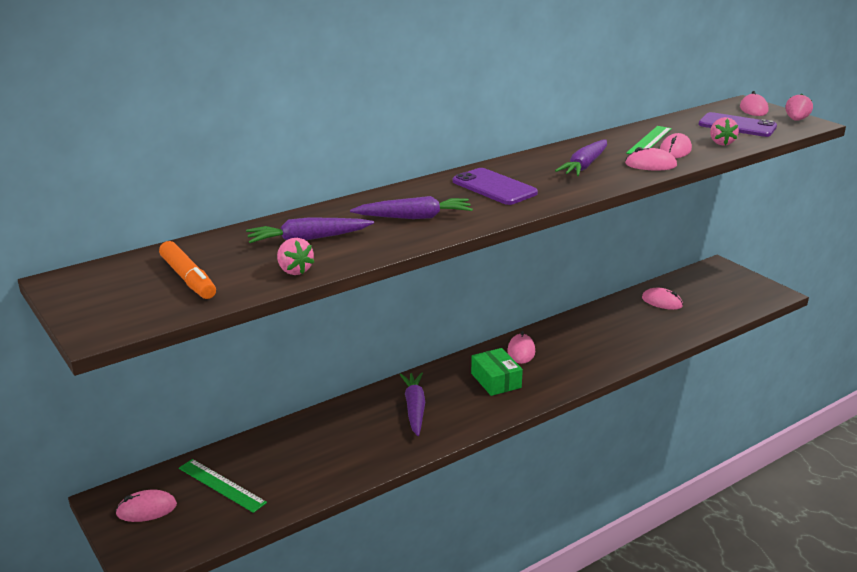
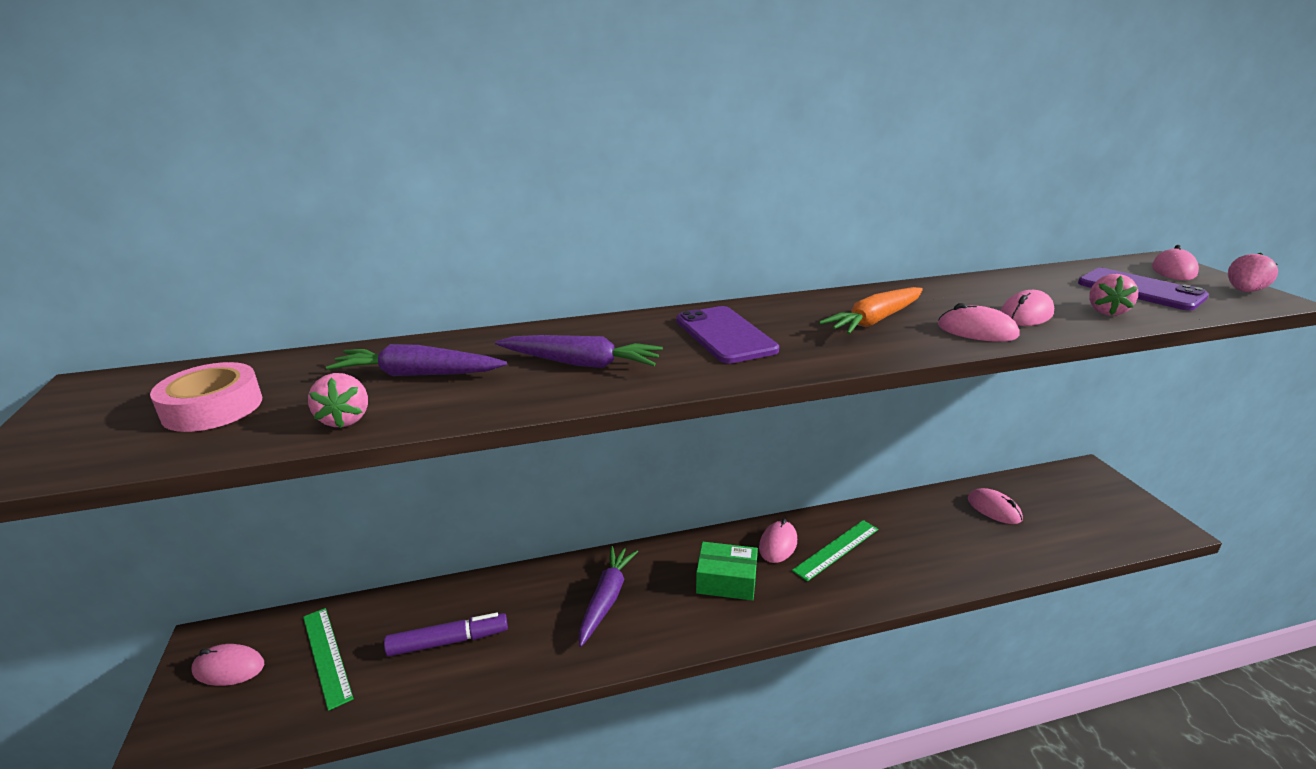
camera: 20 degrees right, 0 degrees up
(188, 278) = (213, 408): orange marker -> pink tape
(312, 457) = (448, 641): none -> purple marker
(496, 380) = (726, 581): green box -> green box turned 75 degrees counterclockwise
(584, 165) = (875, 320): purple carrot -> orange carrot
(649, 141) = (992, 297): green ruler -> green ruler (836, 549)

